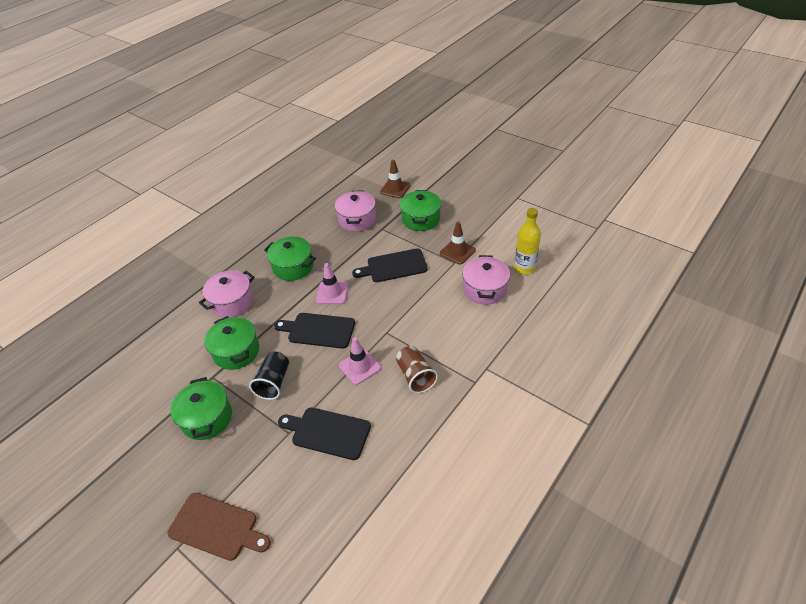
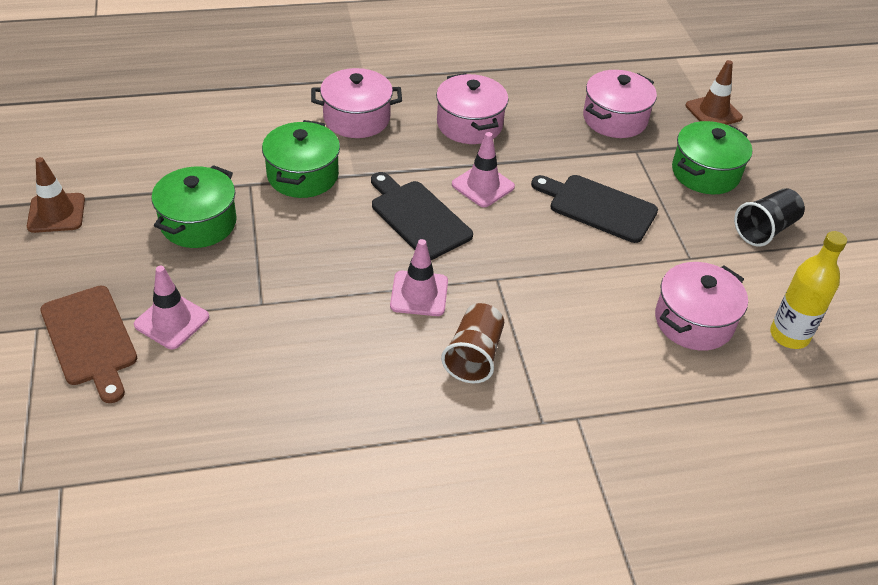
camera: 35 degrees right, 0 degrees up
(251, 480) = (172, 321): none -> pink traffic cone
(274, 382) = (305, 238): black cup -> black cup (765, 229)
(293, 267) = (469, 124): green pot -> pink pot
(328, 432) = (301, 337): black cutting board -> none
(457, 252) = (710, 247): brown traffic cone -> brown traffic cone (56, 213)

